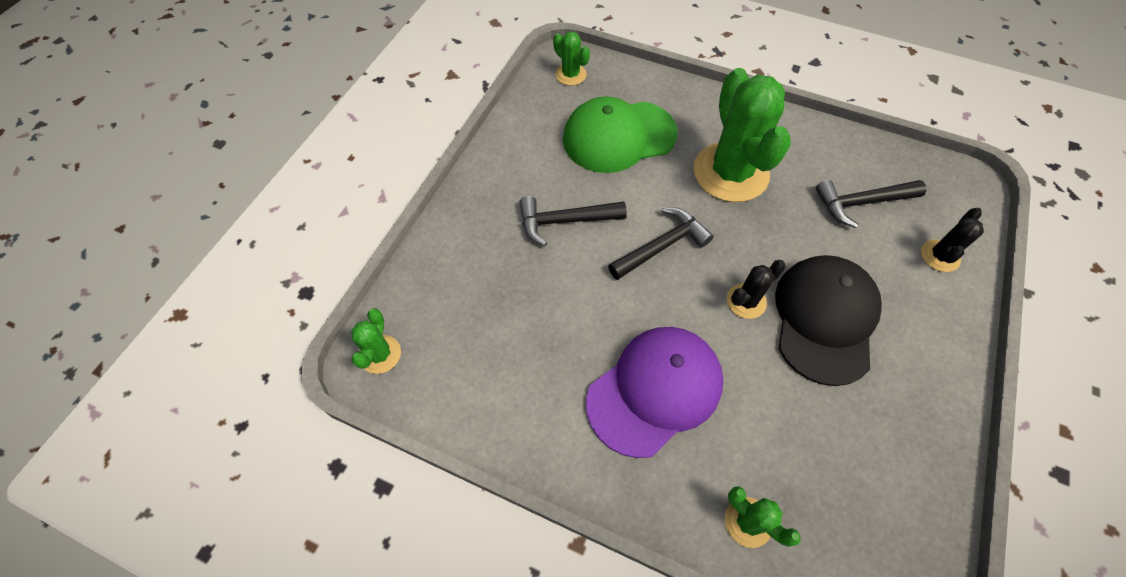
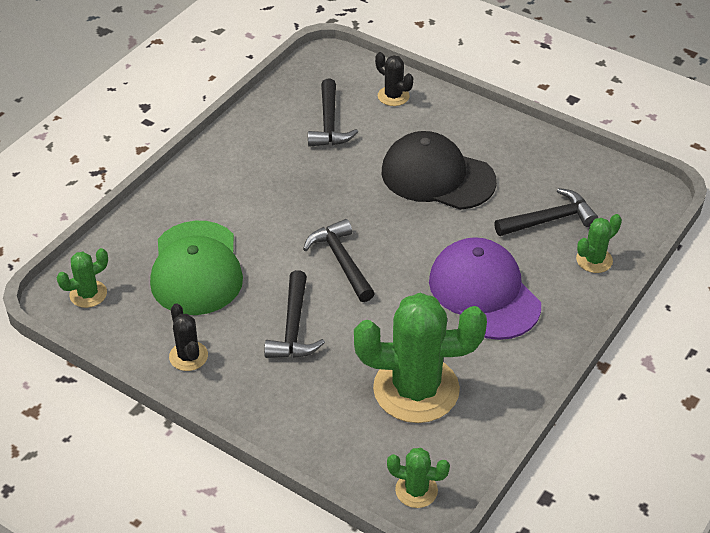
camera: 80 degrees left, 15 degrees down
(730, 172) = (270, 197): green cactus -> green cactus (416, 389)
(746, 301) = (411, 218): black cactus -> black cactus (188, 356)
(801, 458) = (549, 220): none -> black hammer

